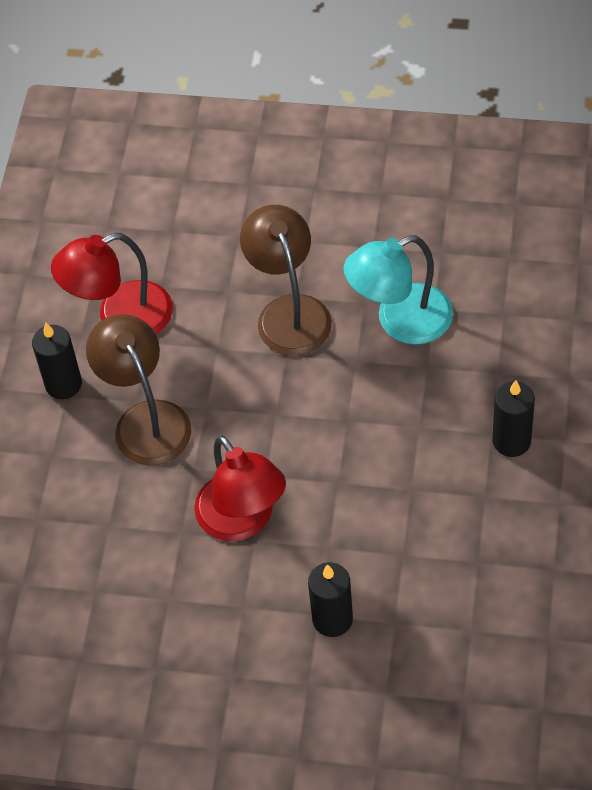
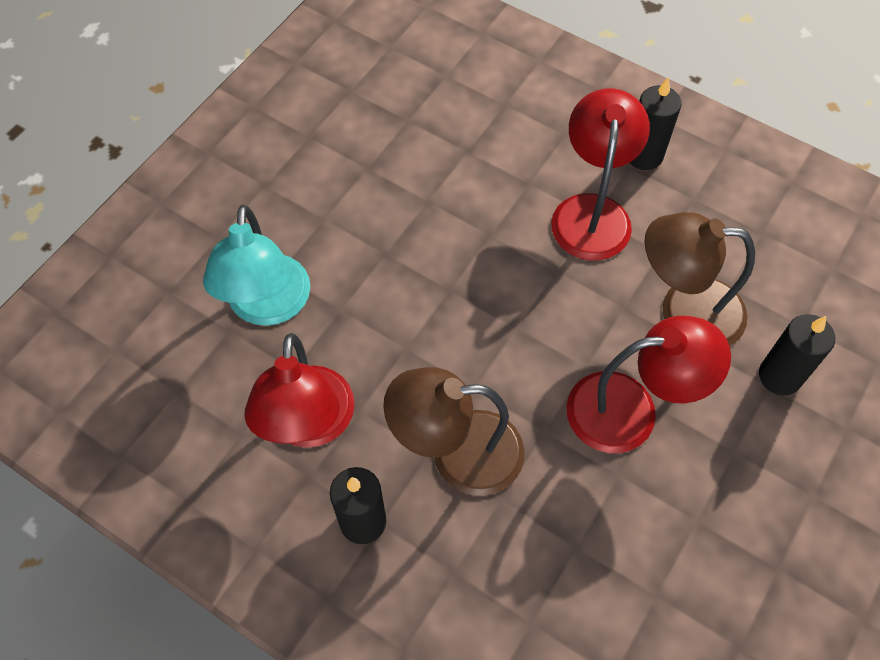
camera: 70 degrees left, 5 degrees up
(289, 312) = (399, 267): brown lamp -> brown lamp (684, 312)
(400, 321) = (466, 182): turquoise lamp -> turquoise lamp (268, 306)
(423, 424) = (592, 212): none -> red lamp

